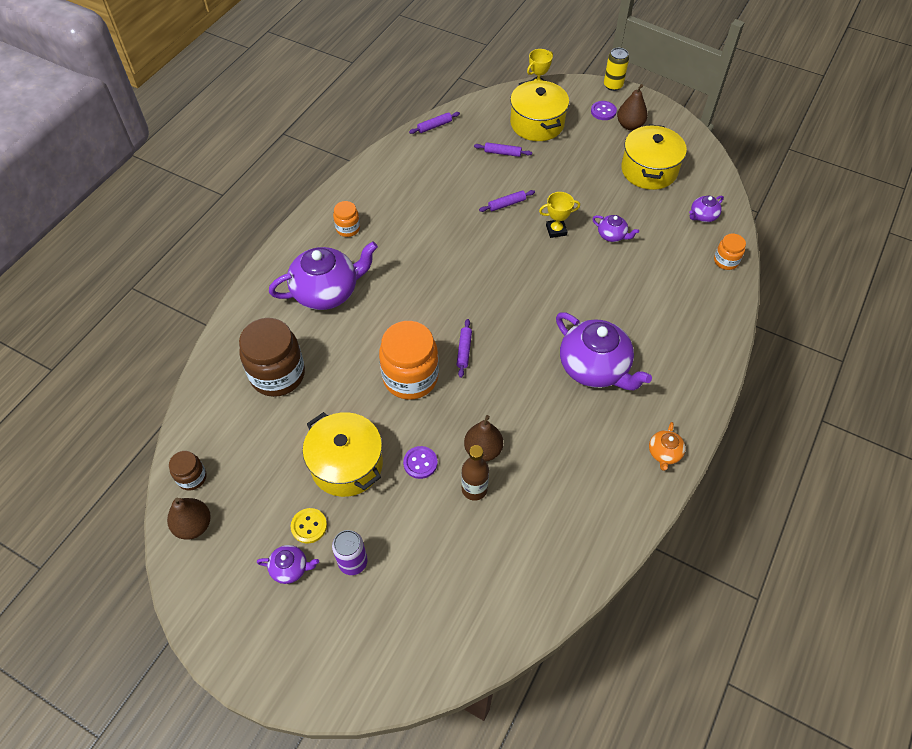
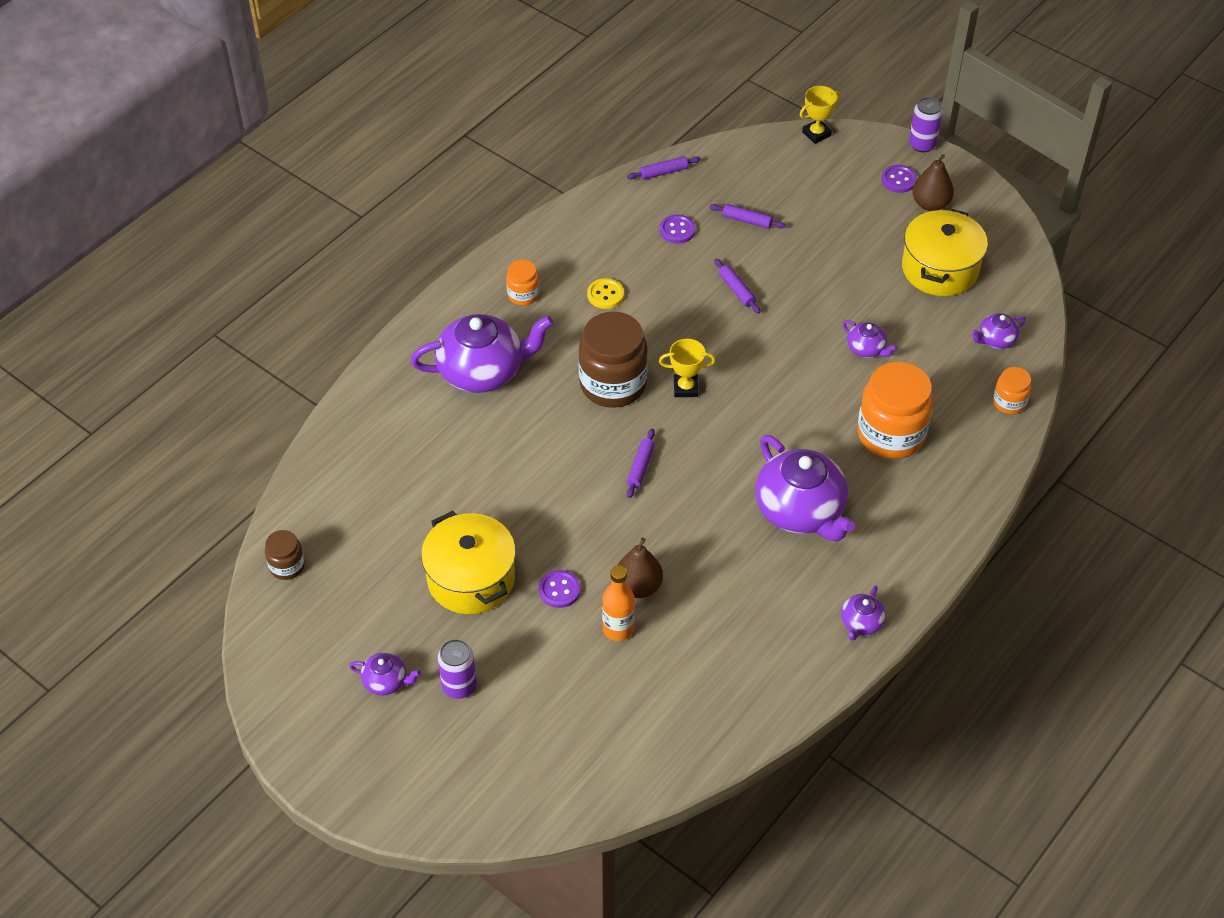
camera: 10 degrees right, 5 degrees down
(194, 525) = (282, 619): brown pear -> none
(277, 375) = (405, 463): brown jar -> brown jar (613, 384)
(309, 526) = (415, 640): yellow button -> yellow button (605, 295)
(410, 377) = (567, 490): orange jar -> orange jar (891, 435)
(453, 166) = (677, 230): none -> purple button
(474, 489) = (618, 629): brown bottle -> orange bottle
(506, 204) = (736, 290): purple rolling pin -> purple rolling pin turned 75 degrees clockwise
(537, 123) = (803, 186): yellow pot -> none
(556, 230) = (794, 332): yellow trophy -> yellow trophy (685, 388)
(613, 85) = (922, 144): yellow can -> purple can
(664, 453) = (861, 623): orange teapot -> purple teapot

